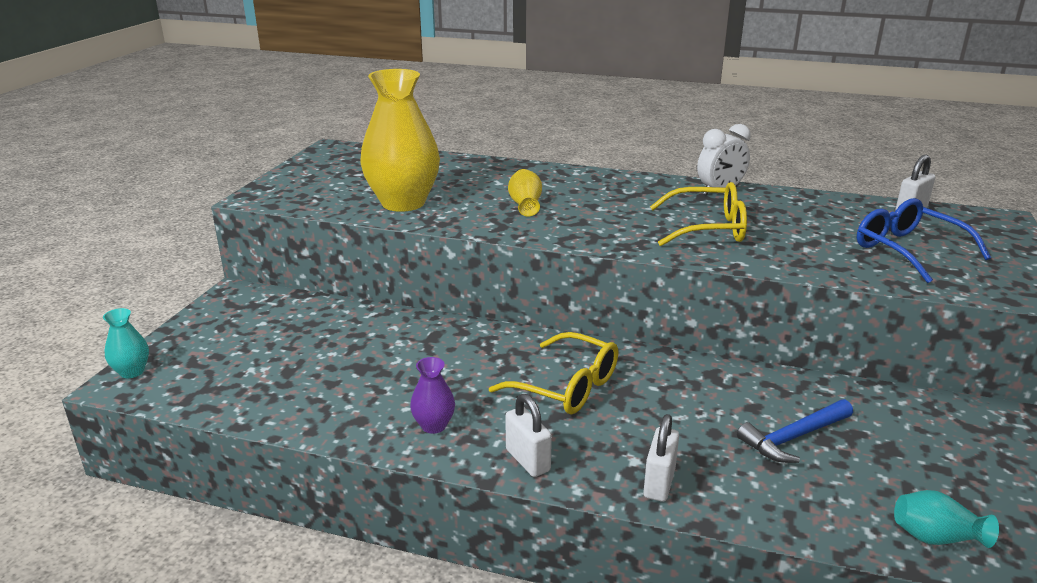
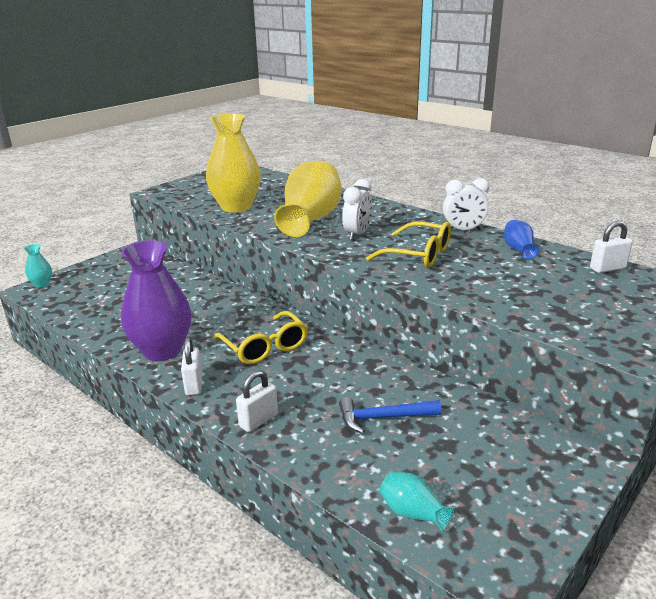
camera: 25 degrees right, 0 degrees up
(434, 426) = (162, 350): purple vase -> purple vase, size x2.25
(525, 205) = (311, 219): yellow vase -> yellow vase, size x2.25
(607, 215) = (357, 234): none -> white clock
(803, 204) = (518, 249): none -> blue vase
(907, 250) = (561, 297): blue glasses -> none

